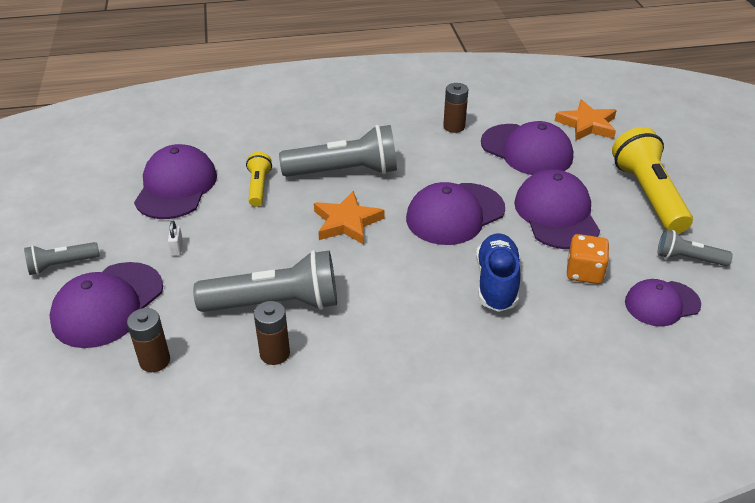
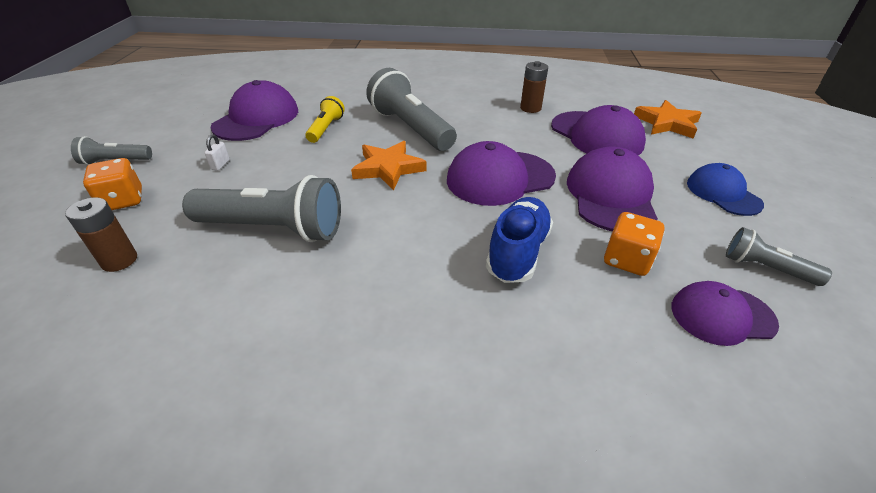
camera: 15 degrees right, 0 degrees up
(107, 305) = (123, 200): purple cap -> orange dice
(275, 353) = (238, 278): brown battery -> none
(345, 171) = (410, 128): grey flashlight -> grey flashlight turned 135 degrees counterclockwise
(647, 195) = (723, 193): yellow flashlight -> blue cap

